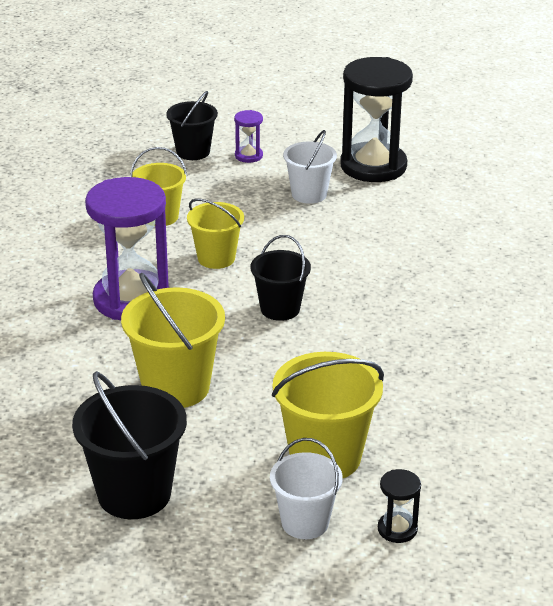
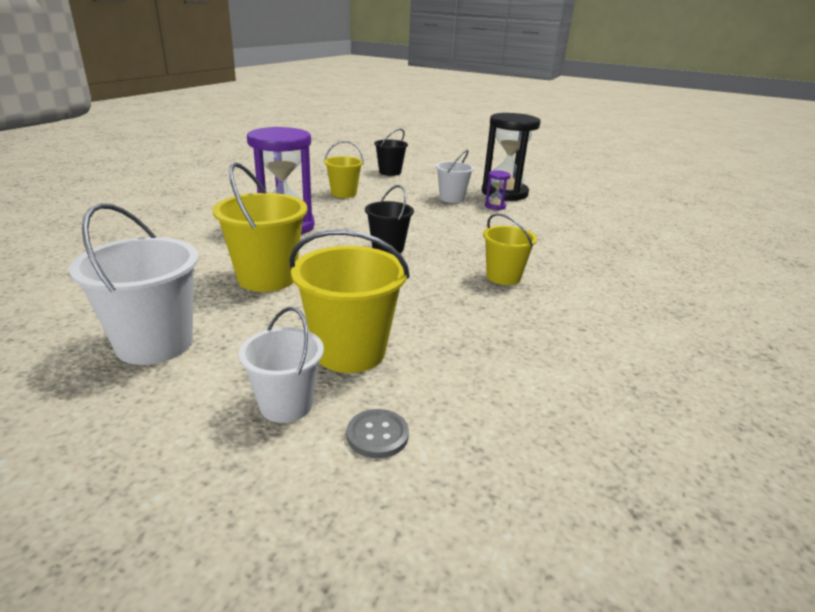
camera: 15 degrees right, 5 degrees down
(134, 494) = (154, 343): black bucket -> white bucket
(216, 258) = (363, 216): yellow bucket -> yellow bucket (503, 277)
(248, 156) = (424, 178): purple hourglass -> purple hourglass (495, 206)
(397, 529) = (377, 435): black hourglass -> grey button

